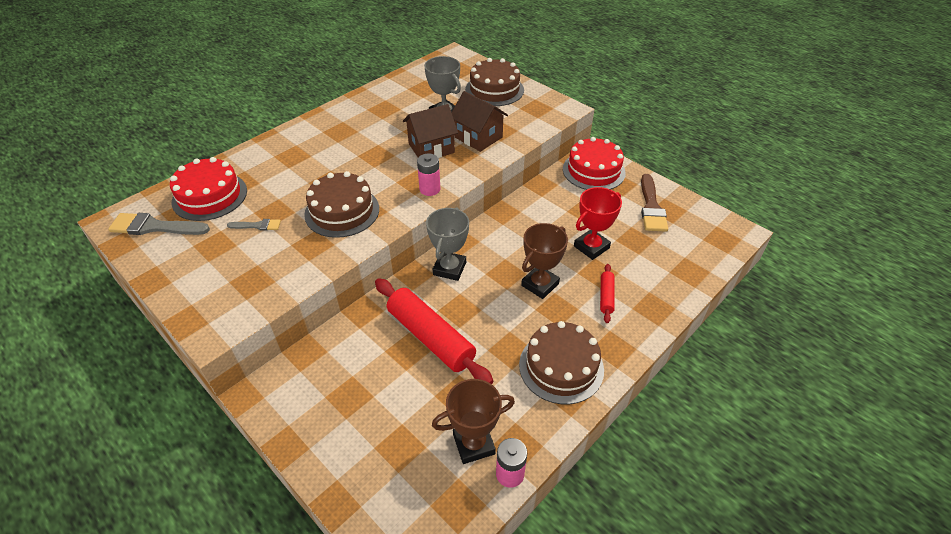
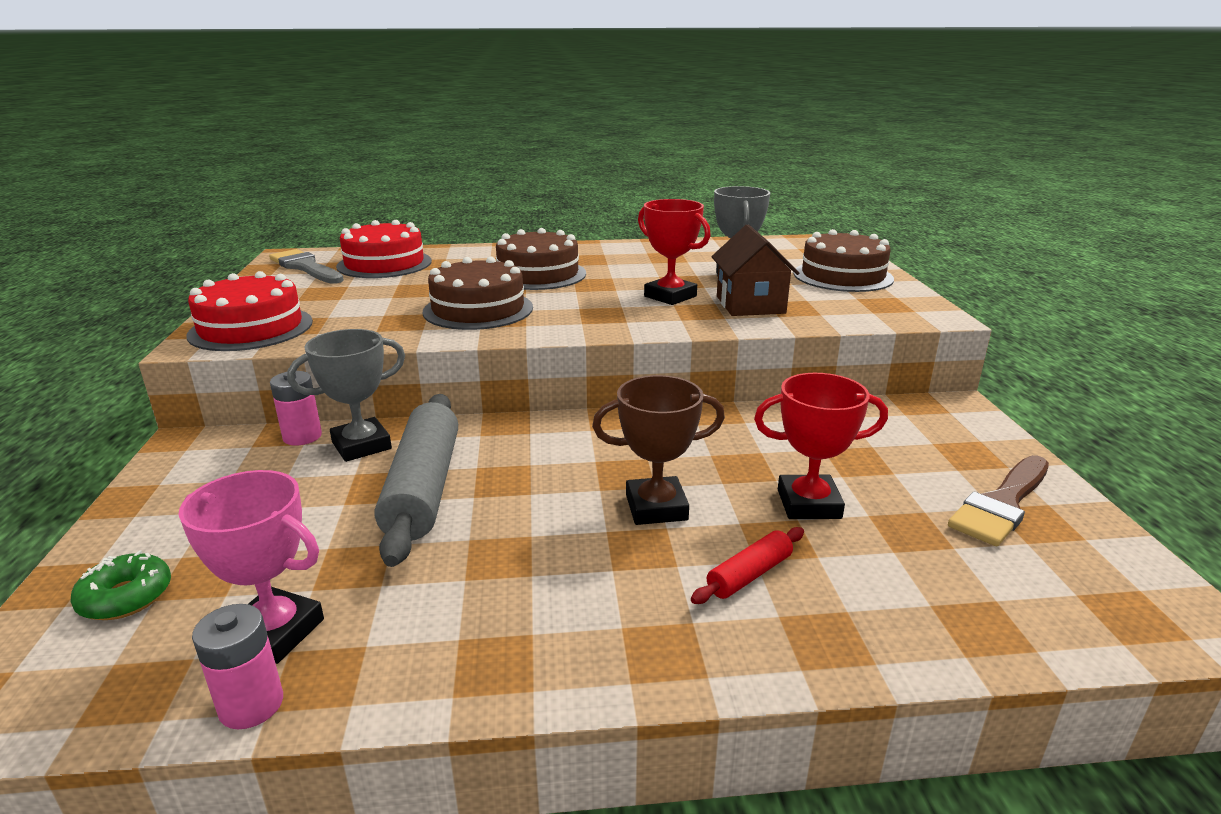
camera: 40 degrees right, 20 degrees down
(257, 225) = (382, 293): grey brush -> none
(383, 481) = (126, 597): none -> green donut
(430, 189) = (607, 325): pink battery -> pink battery (302, 436)
(430, 337) = (423, 488): red rolling pin -> grey rolling pin
(431, 148) = (670, 296): brown house -> red trophy
(449, 268) = (556, 436): grey trophy -> grey trophy (361, 445)
(474, 444) = (275, 632): brown trophy -> pink trophy
(561, 367) = (538, 620): brown cake -> brown cake (538, 274)
(593, 171) = (936, 424): red cake -> red cake (251, 328)

